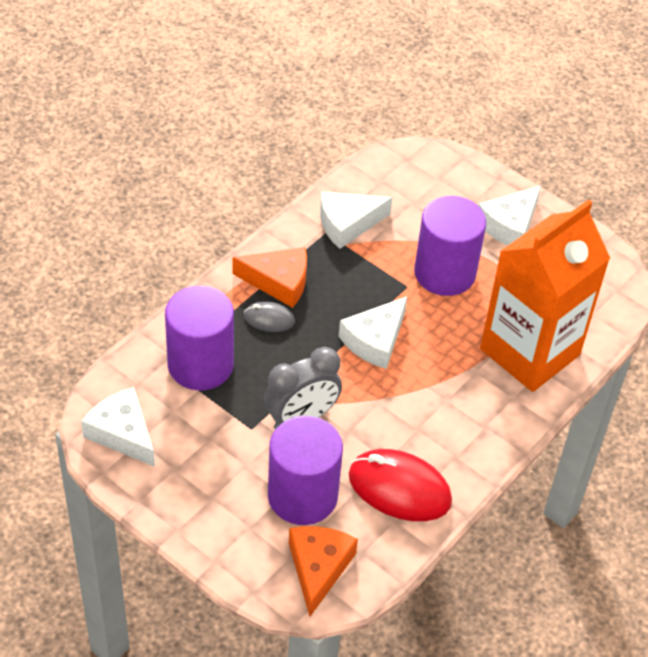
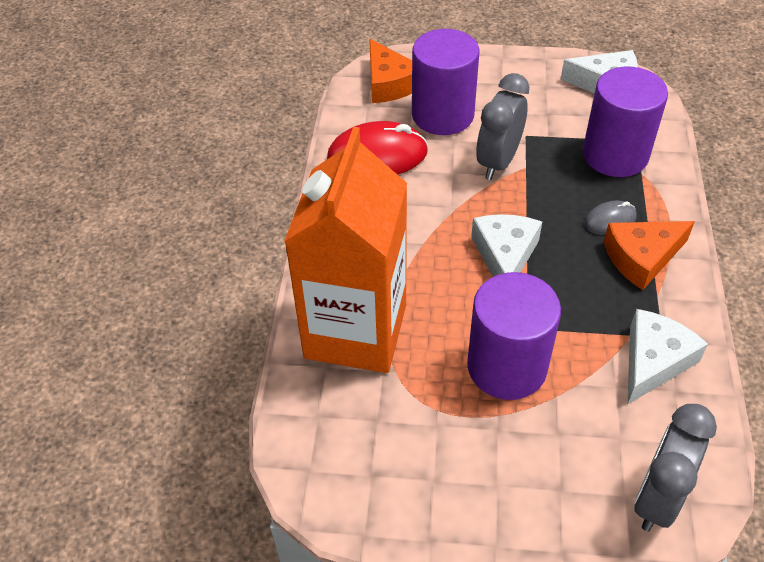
camera: 150 degrees right, 0 degrees up
(423, 169) = (657, 498): none -> grey clock
(509, 225) = (492, 481): white cheese -> none

